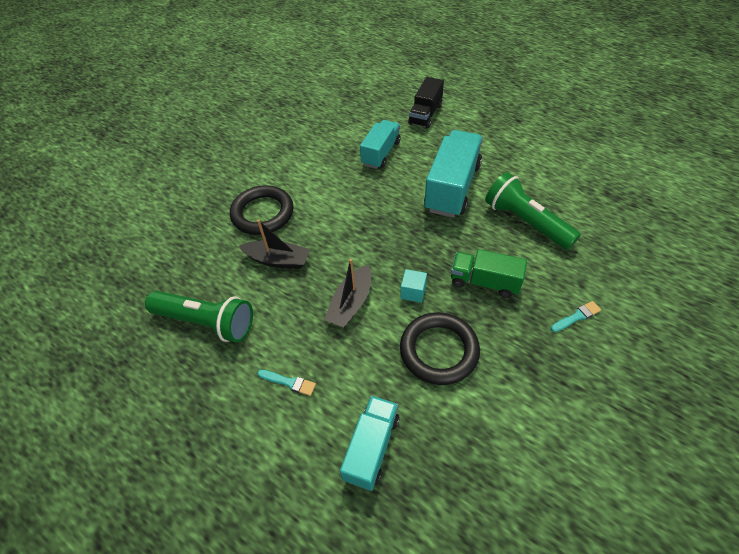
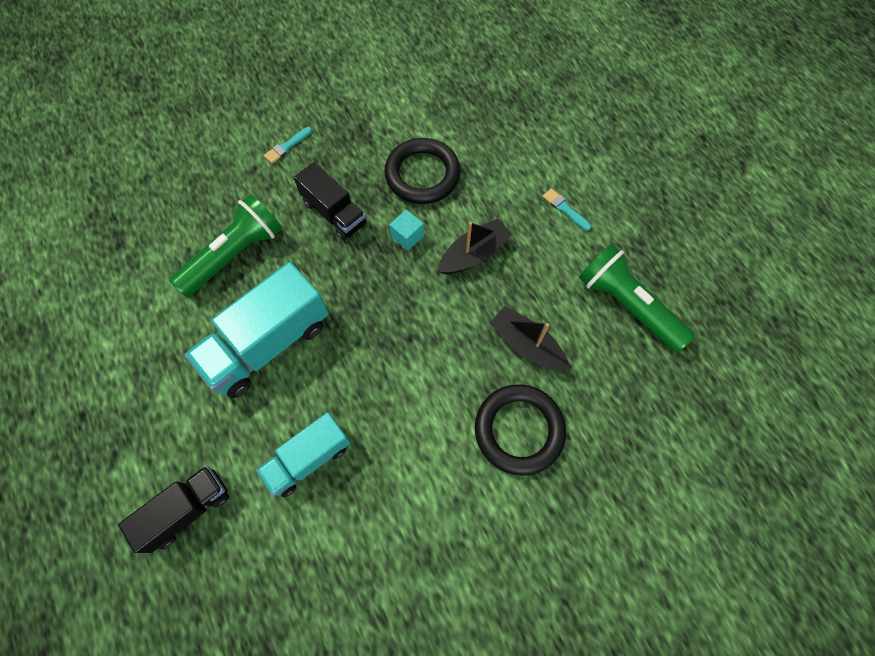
camera: 155 degrees left, 15 degrees up
(371, 447) = (519, 134): turquoise truck -> none
(484, 282) = (334, 213): green truck -> black truck
(526, 222) = (235, 254): green flashlight -> green flashlight turned 120 degrees counterclockwise
(576, 316) = (287, 146): turquoise brush -> turquoise brush turned 45 degrees counterclockwise

